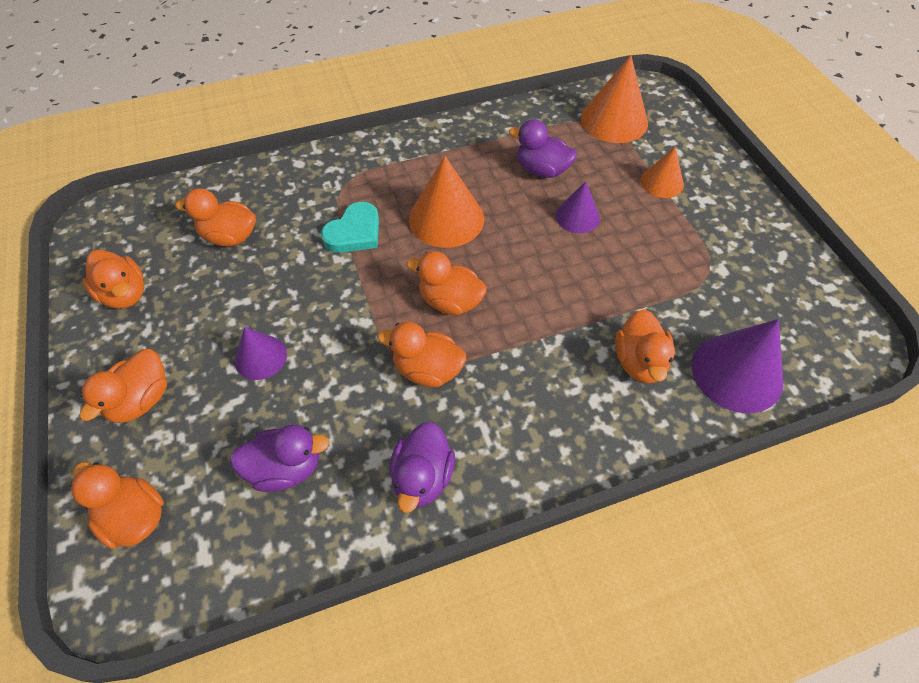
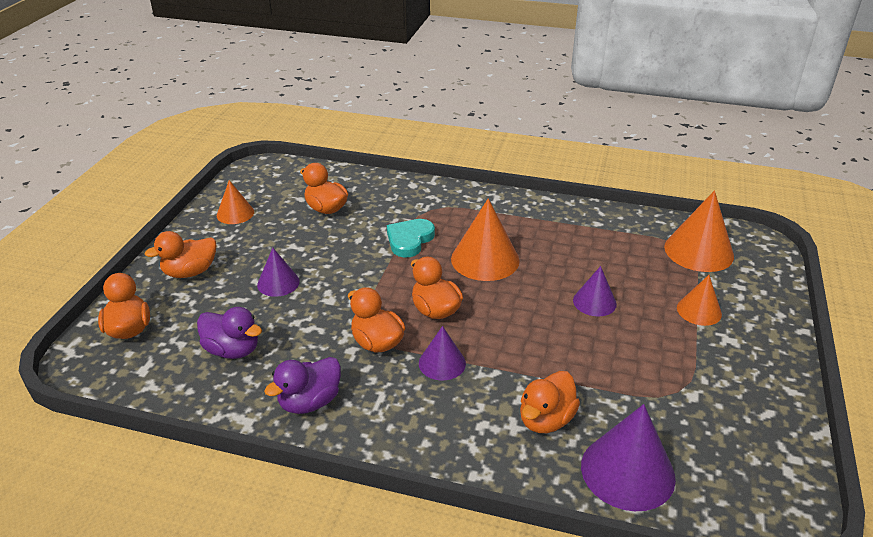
camera: 35 degrees right, 20 degrees down
(125, 294) = (235, 213): orange duck -> orange cone
(354, 232) = (409, 240): turquoise heart -> turquoise heart turned 135 degrees clockwise
(506, 356) = (442, 363): none -> purple cone
(541, 170) = (595, 259): purple duck -> none

